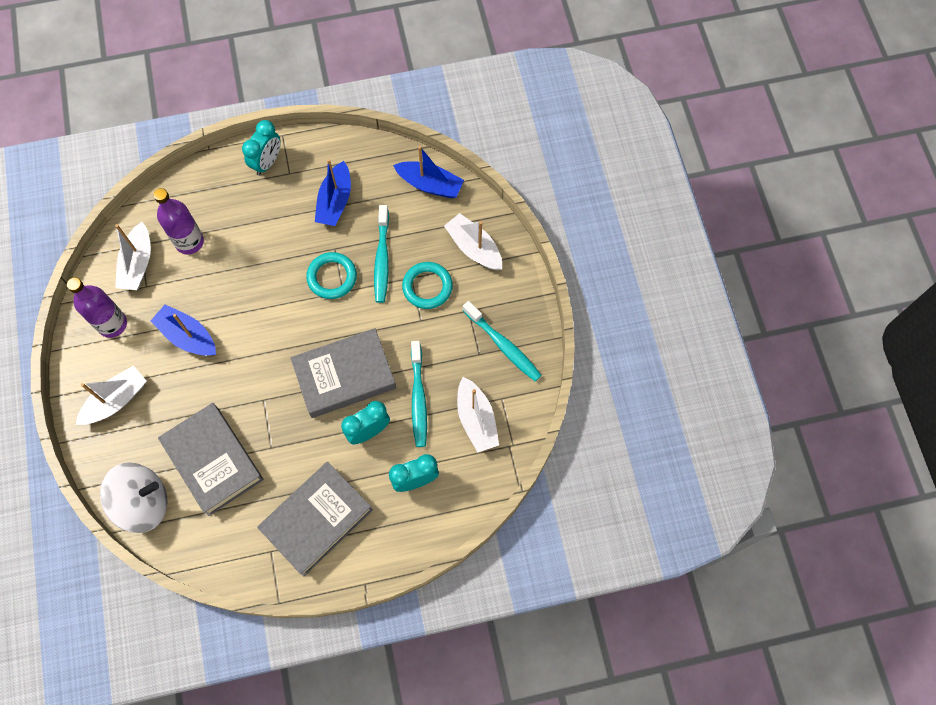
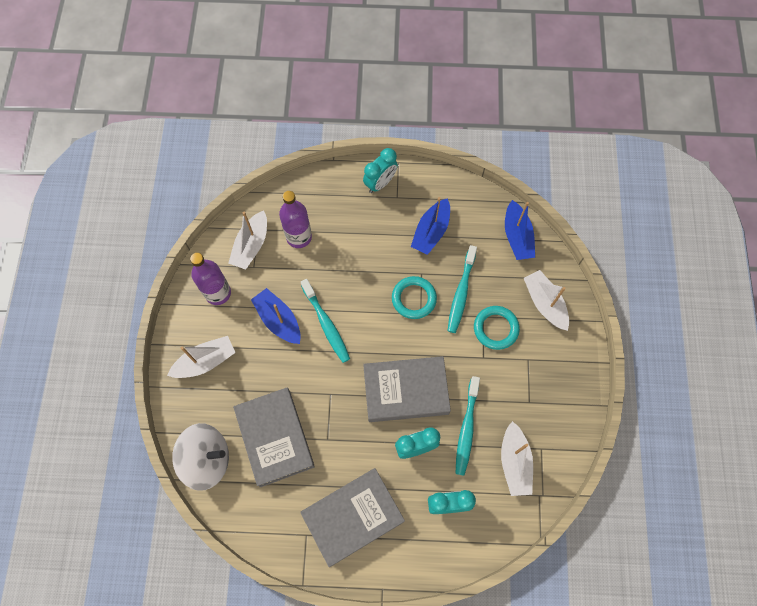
camera: 15 degrees right, 0 degrees up
(430, 185) = (517, 237): blue boat -> blue boat turned 45 degrees clockwise
(503, 345) = (553, 400): turquoise toothbrush -> turquoise toothbrush (326, 324)

